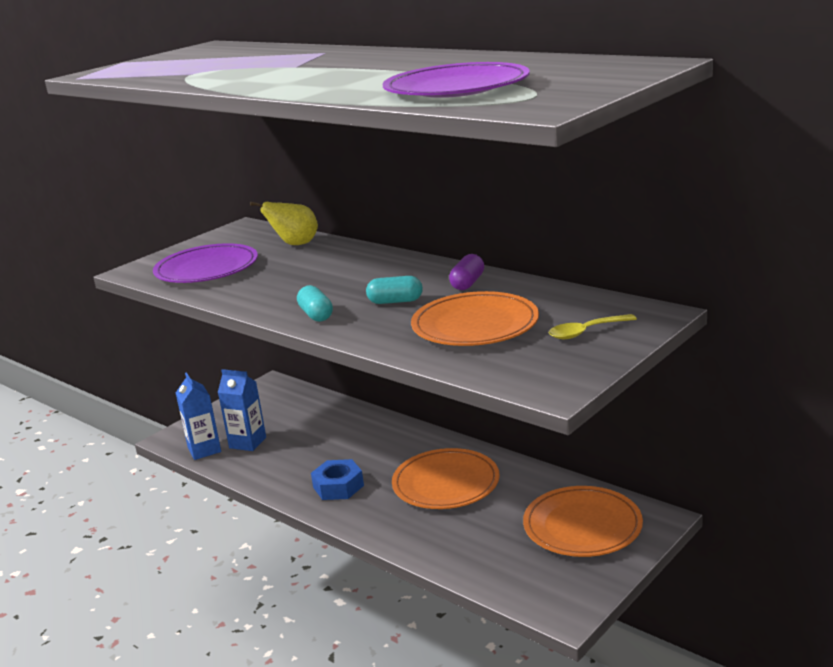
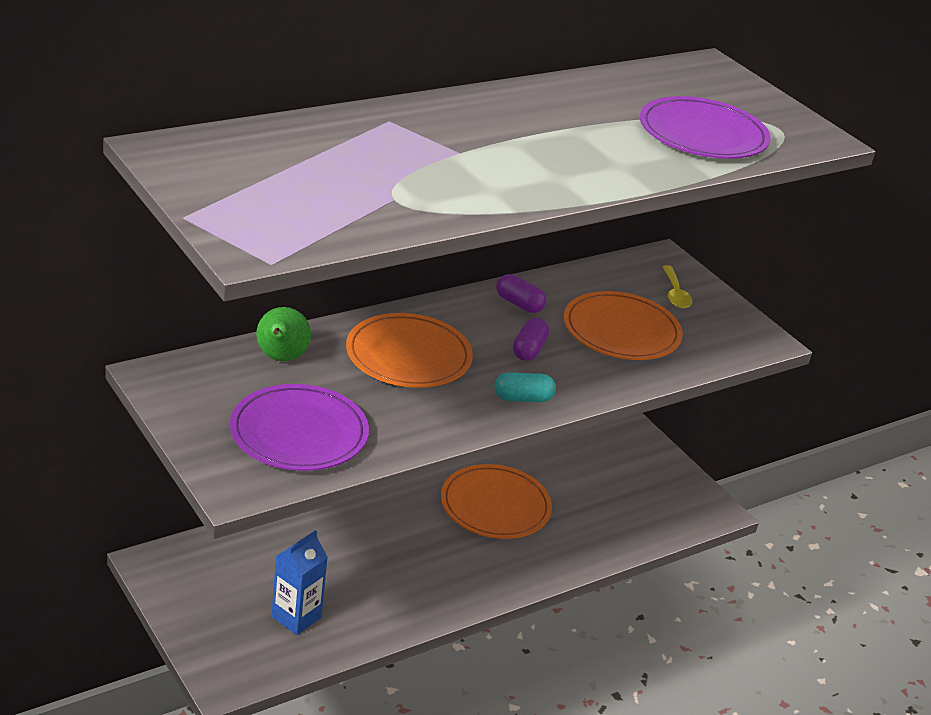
camera: 80 degrees left, 10 degrees up
(204, 450) = (282, 657): blue carton -> none
(295, 244) = (280, 358): yellow pear -> green pear
(338, 486) = (449, 574): blue nut -> none
(395, 301) = (529, 350): turquoise capsule -> purple capsule
(582, 526) = (612, 460): orange plate -> orange plate (408, 356)

